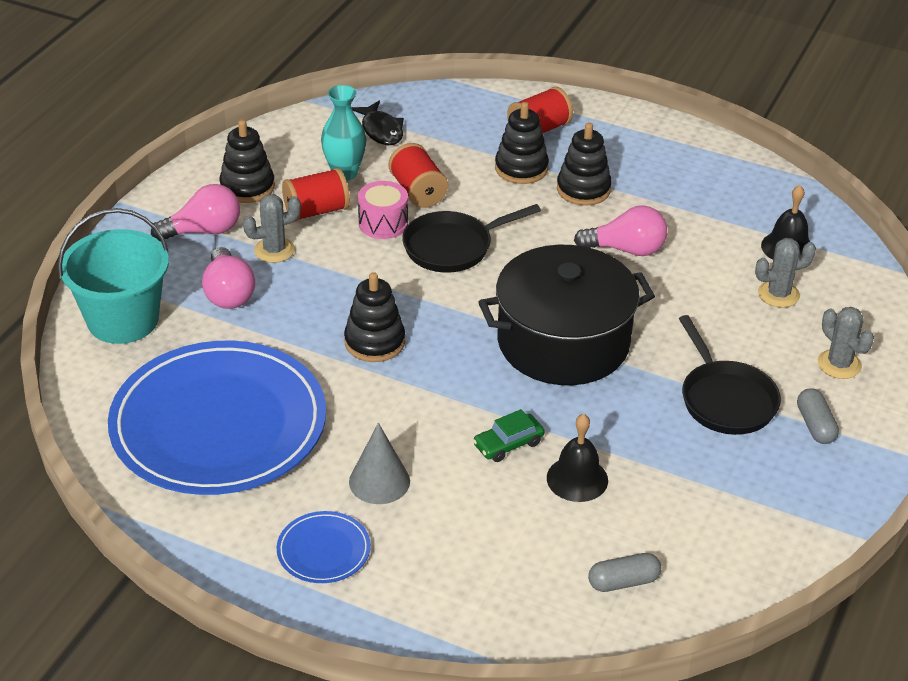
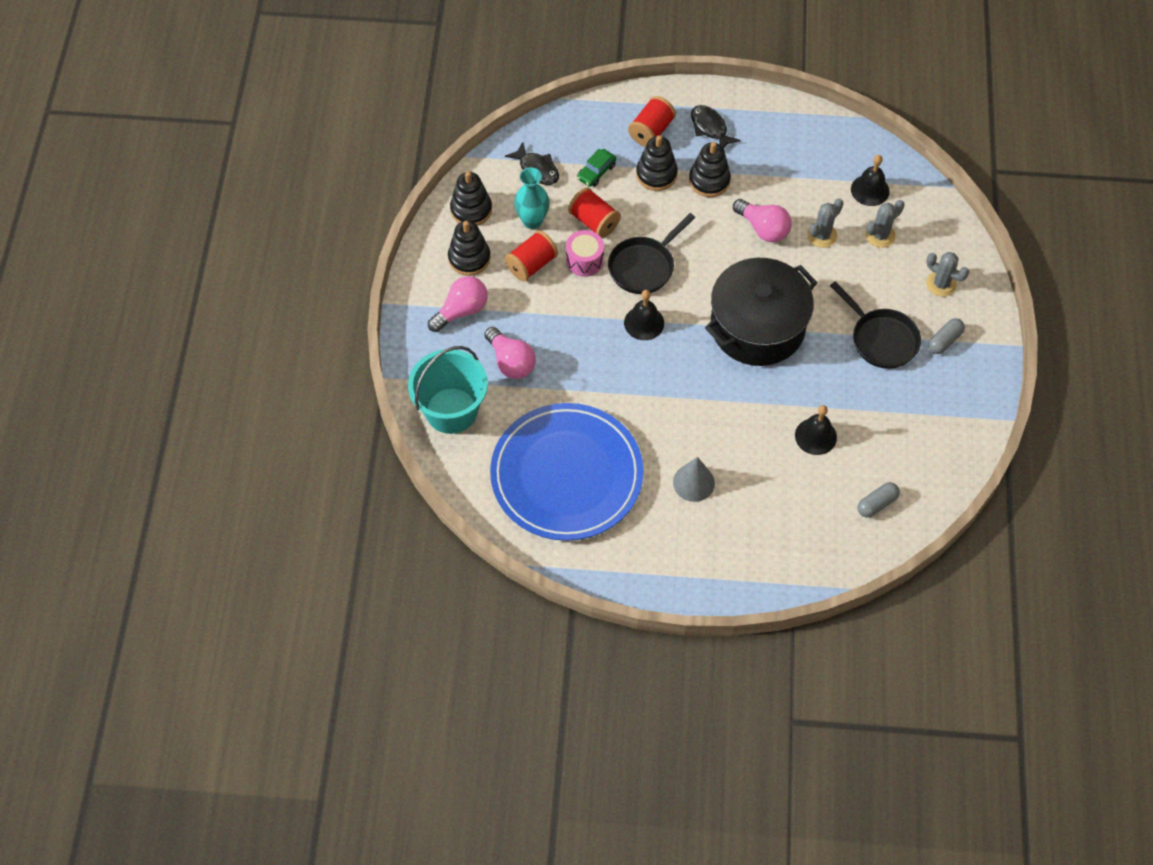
camera: 20 degrees left, 20 degrees up
(274, 250) = (521, 311): grey cactus -> grey cactus (822, 235)
(323, 550) = (686, 547): blue plate -> none
(374, 342) = (633, 370): black stacking toy -> black stacking toy (471, 210)
(418, 300) = (644, 323): none -> black bell
(508, 444) = (760, 424): green car -> green car (596, 172)
(613, 144) = (710, 128): none -> black fish
(626, 249) = (763, 228): pink light bulb -> pink light bulb turned 60 degrees clockwise
(815, 425) = (944, 341): grey capsule -> grey capsule turned 75 degrees clockwise

